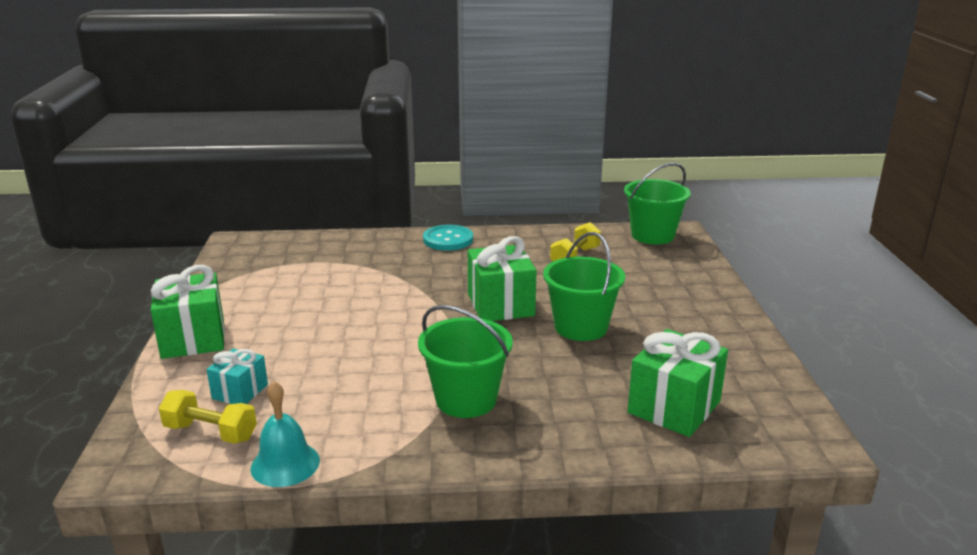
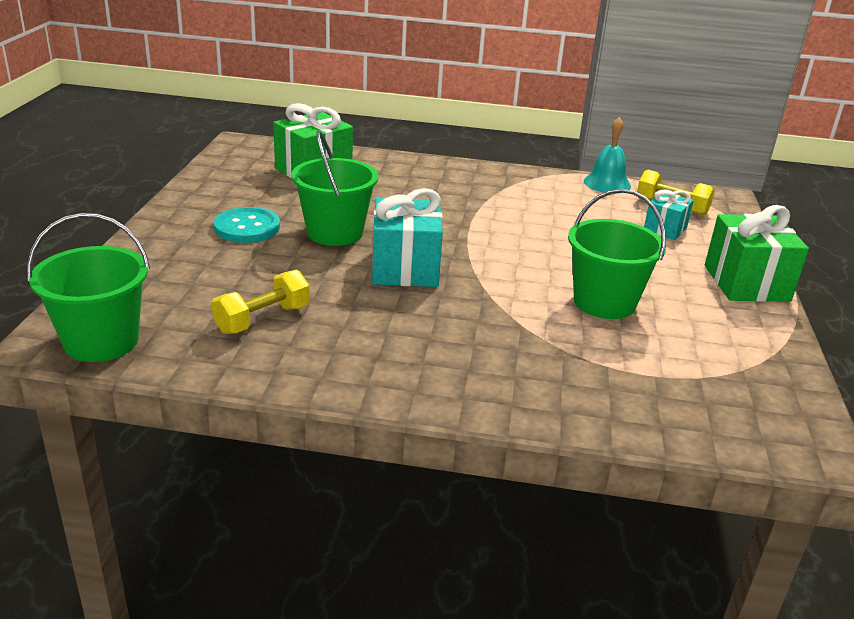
camera: 170 degrees left, 5 degrees up
(448, 240) = (436, 389): turquoise button -> turquoise button (247, 227)
(466, 399) = (472, 197): green bucket -> green bucket (604, 302)
(500, 305) = (405, 268): green gift -> turquoise gift

